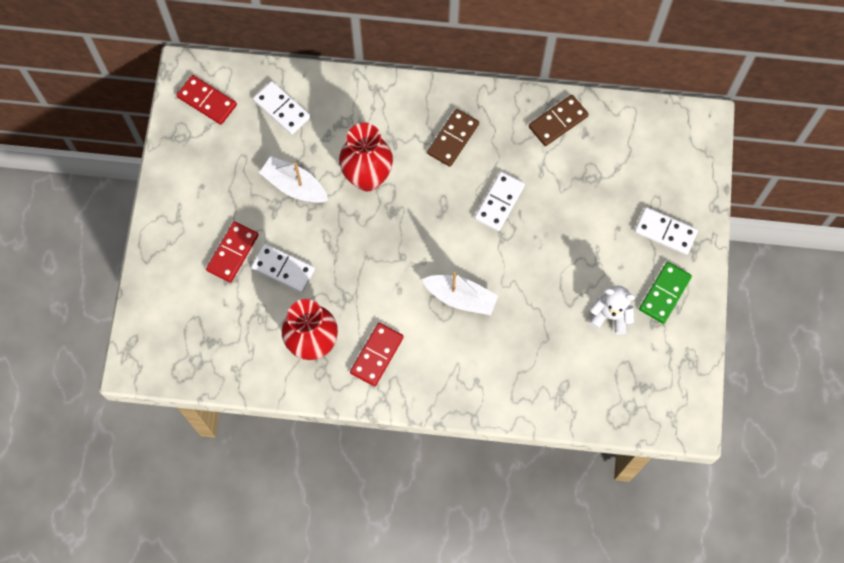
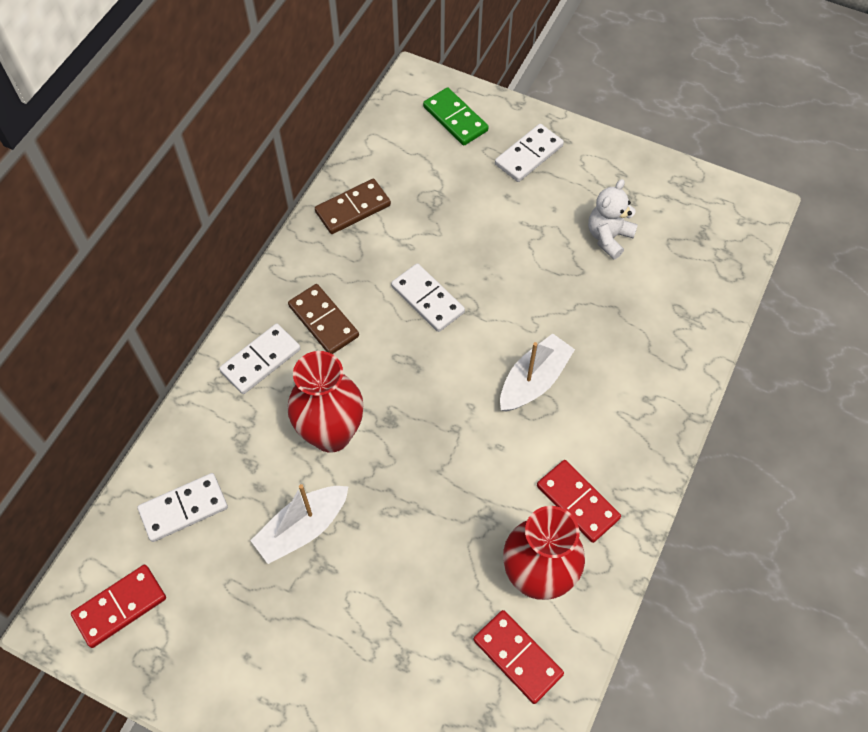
camera: 70 degrees left, 10 degrees down
(232, 252) = (365, 644): red domino -> red domino (517, 657)
(283, 269) = (416, 582): white domino -> white domino (261, 360)
(558, 121) = (353, 208): brown domino -> brown domino turned 75 degrees clockwise
(664, 293) = (600, 179): green domino -> green domino (455, 119)

